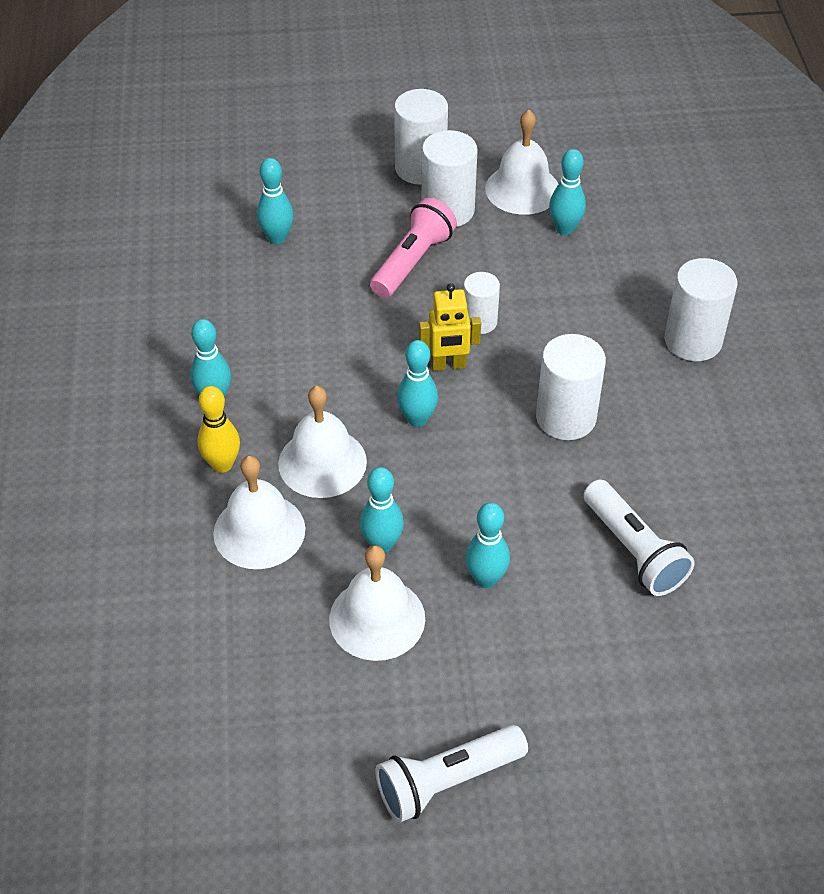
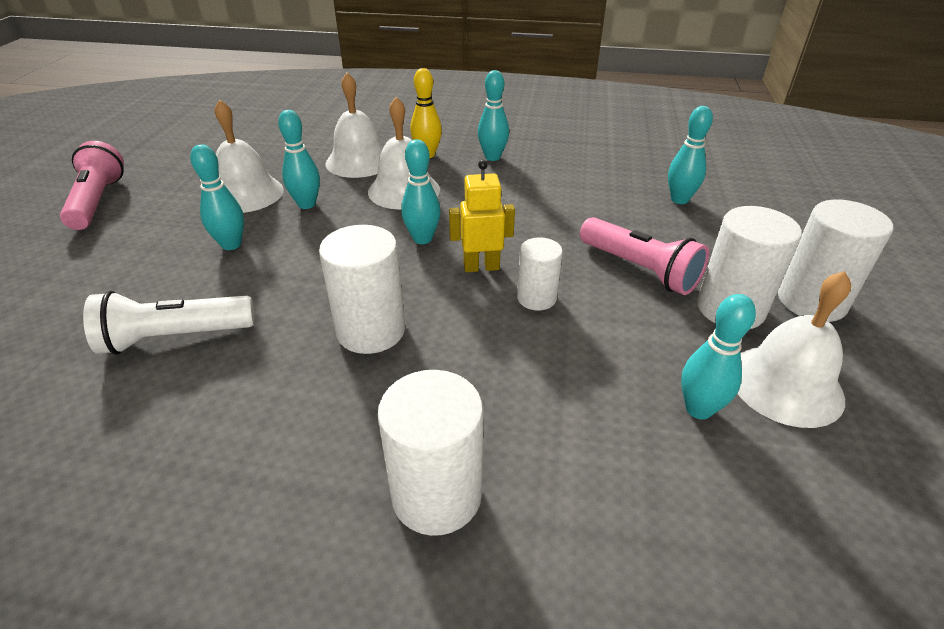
camera: 105 degrees right, 10 degrees down
(447, 782) = (97, 201): white flashlight -> pink flashlight
(448, 365) = (481, 267): yellow robot -> yellow robot turned 75 degrees clockwise

